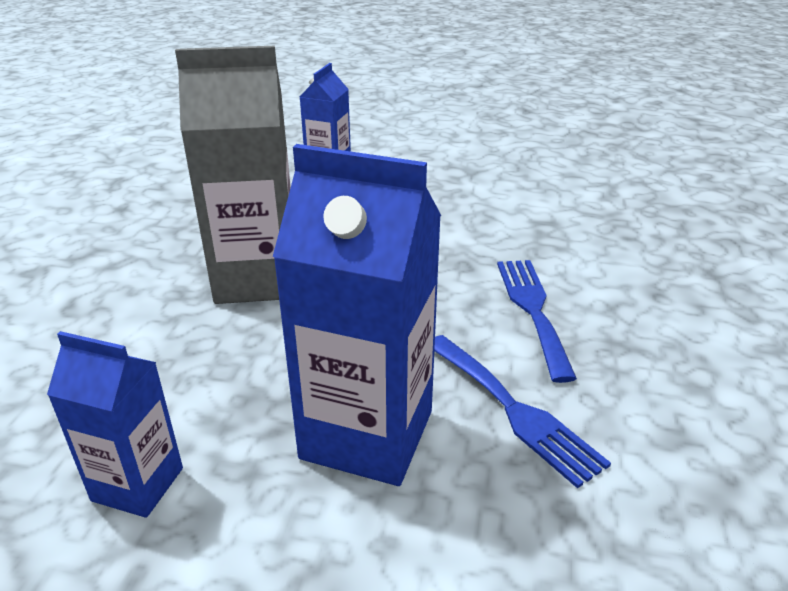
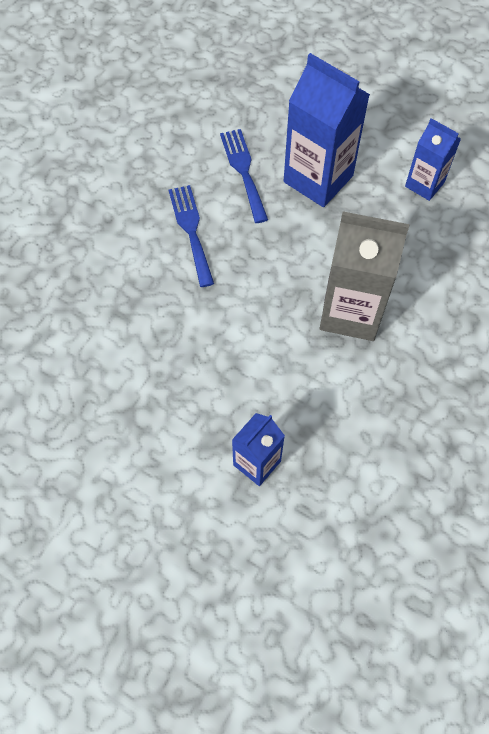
camera: 160 degrees left, 30 degrees up
(533, 310) = (191, 230): blue fork -> blue fork turned 150 degrees clockwise

